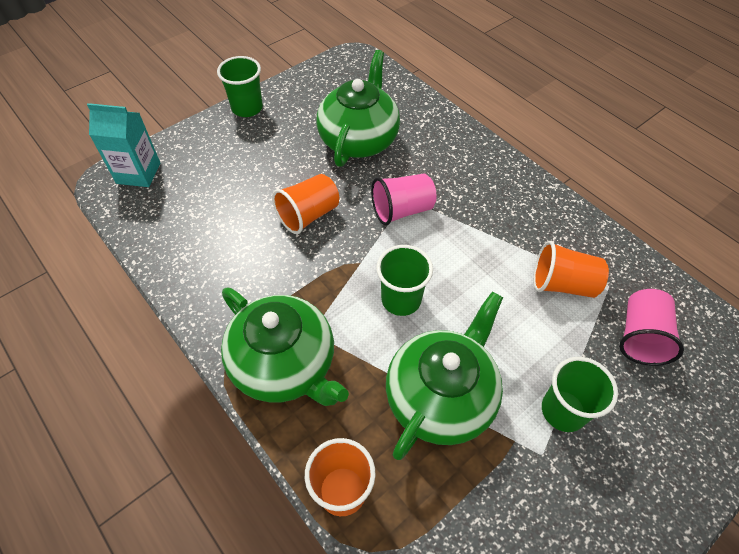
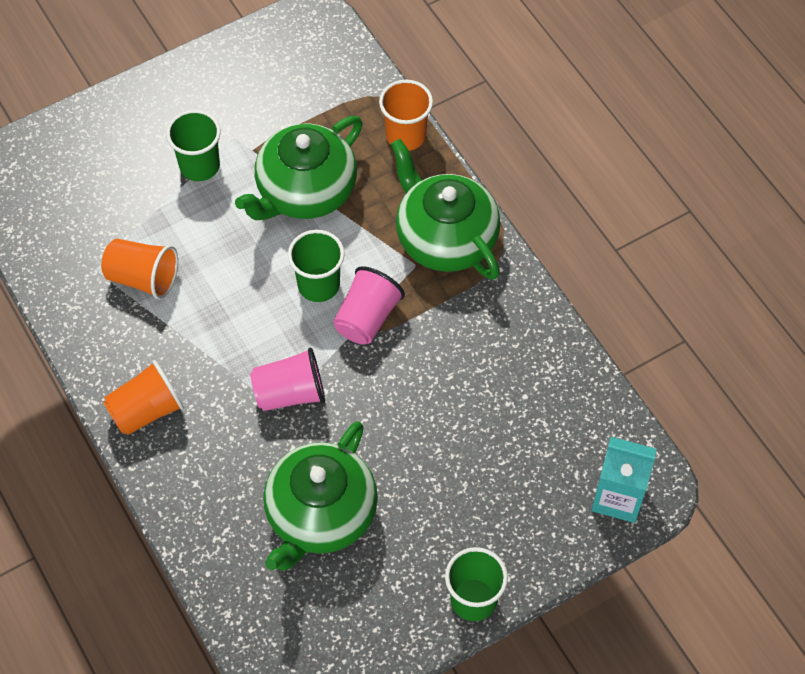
camera: 170 degrees left, 5 degrees up
(308, 215) = (404, 402): orange cup -> orange cup (146, 410)
(640, 336) = (93, 216): pink cup -> pink cup (367, 318)

